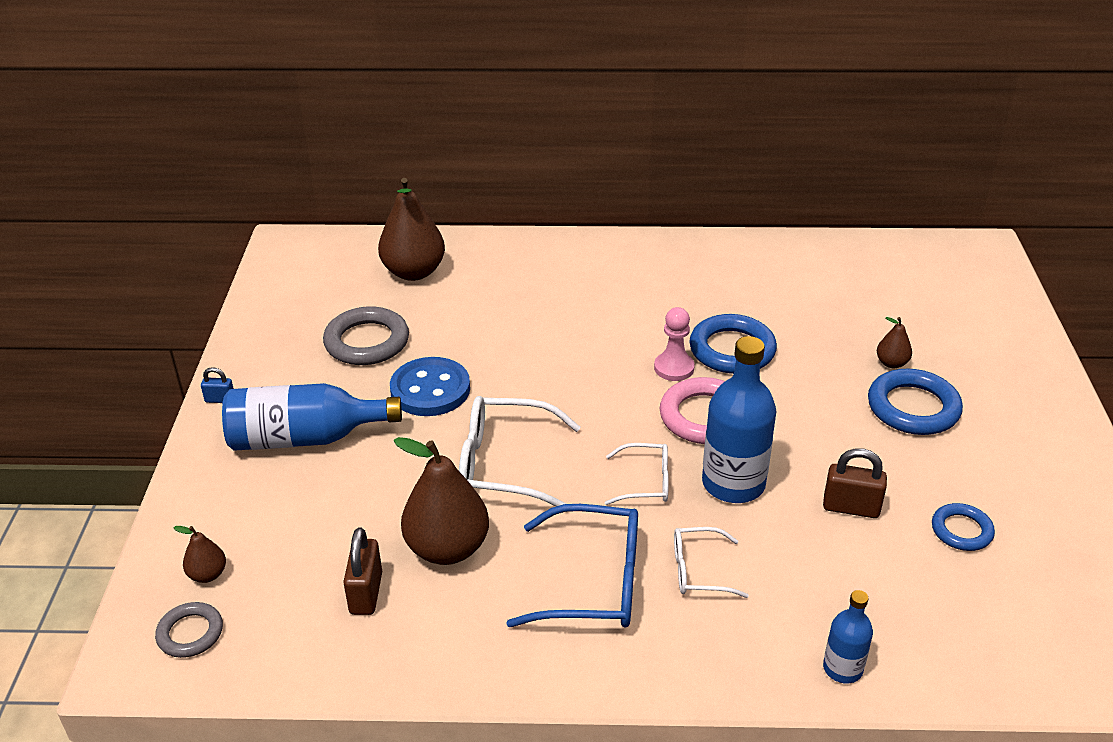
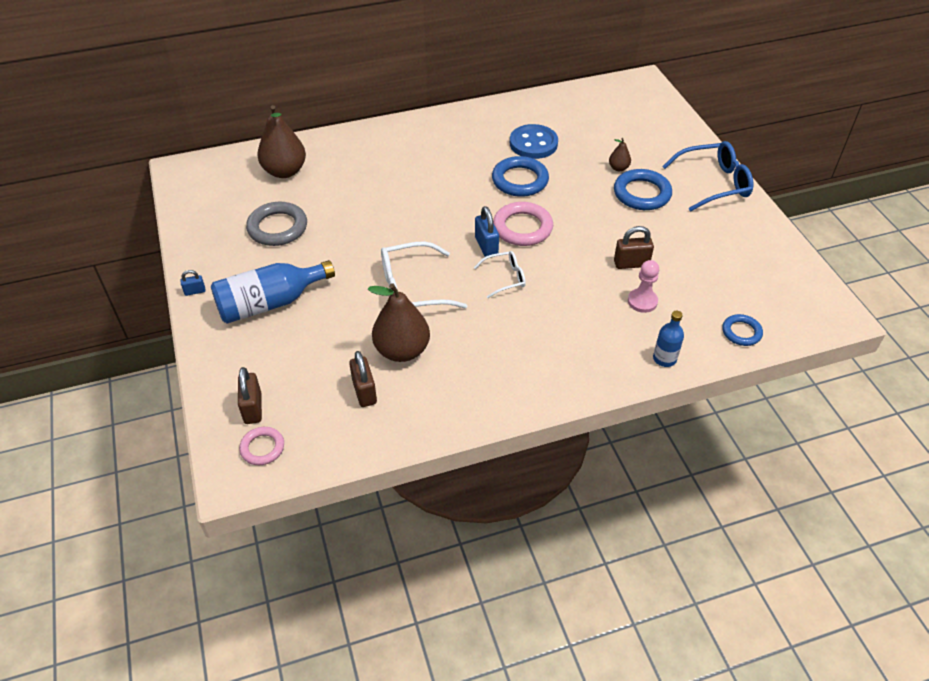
camera: 20 degrees left, 10 degrees up
(190, 633) = (262, 448): grey ring -> pink ring
(208, 574) = (253, 408): brown pear -> brown padlock
(430, 390) = (338, 251): blue button -> blue button (533, 143)
(592, 582) = (501, 347): blue glasses -> blue glasses (713, 183)
(639, 431) = (486, 246): none -> blue padlock
(674, 368) = (489, 200): pink pawn -> pink pawn (642, 301)
(699, 570) = (561, 324): white glasses -> none
(733, 484) = (557, 266): blue bottle -> none
(961, 530) = (697, 262): blue ring -> blue ring (741, 332)

